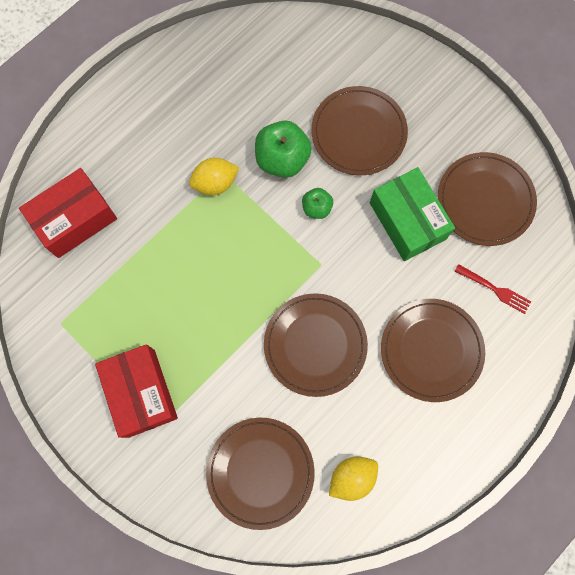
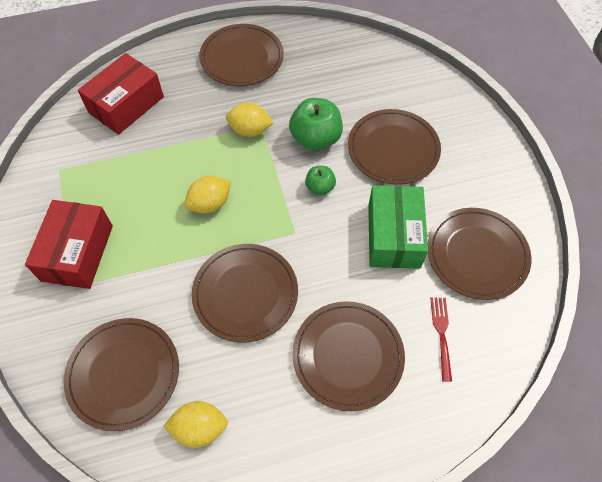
camera: 30 degrees right, 15 degrees down
(75, 219) = (126, 105): red box -> red box turned 45 degrees counterclockwise
(154, 105) = (242, 58): none -> brown plate
(228, 279) = (210, 204): none -> yellow lemon
(494, 289) = (441, 335): red fork -> red fork turned 150 degrees counterclockwise

